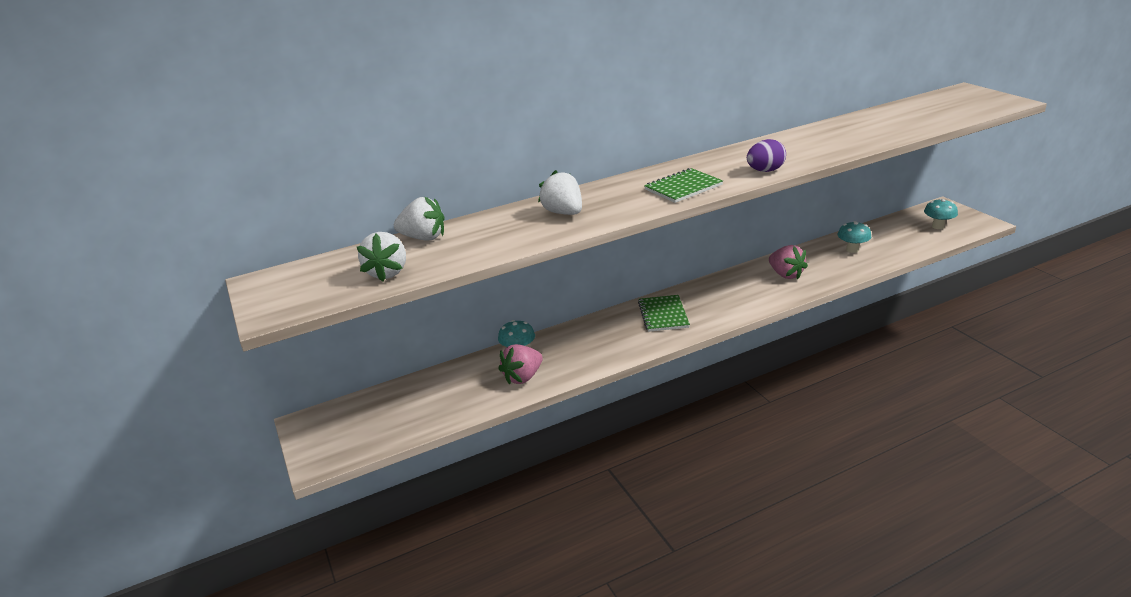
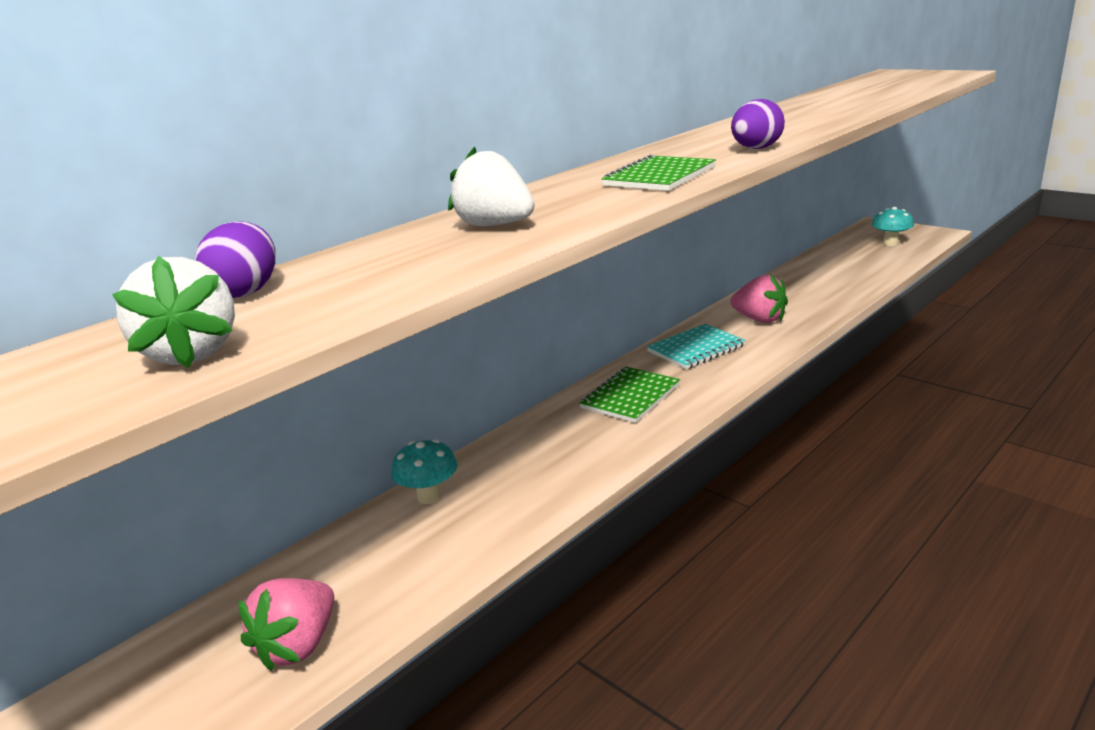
camera: 20 degrees left, 5 degrees down
(423, 238) = (246, 292): white strawberry -> purple egg
(523, 377) = (458, 535): pink strawberry -> pink strawberry (299, 645)
(663, 315) = (630, 397): green notebook -> green notebook turned 60 degrees clockwise
(727, 289) = (696, 349): none -> turquoise notebook
(852, 250) = (816, 280): turquoise mushroom -> none

